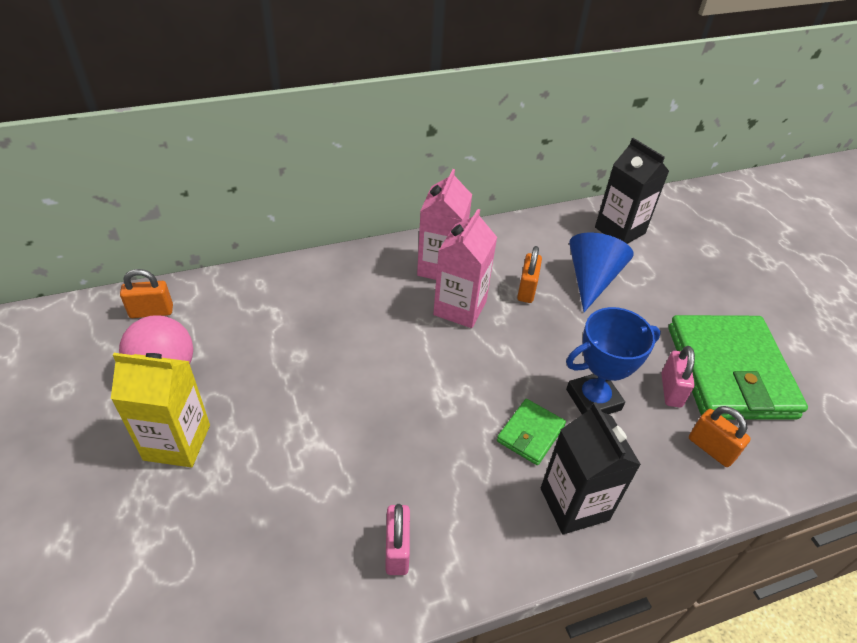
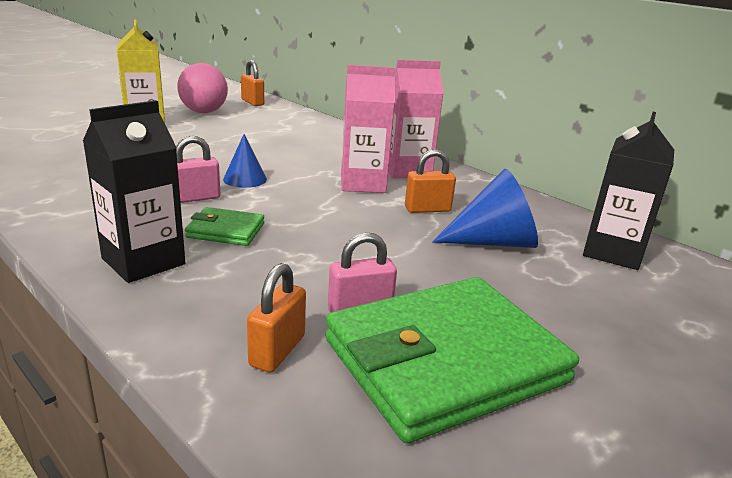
camera: 65 degrees right, 20 degrees down
(397, 549) = (69, 192): pink padlock -> pink padlock (195, 198)
(417, 390) = (245, 179): none -> blue cone
(593, 399) = (299, 259): blue trophy -> none

